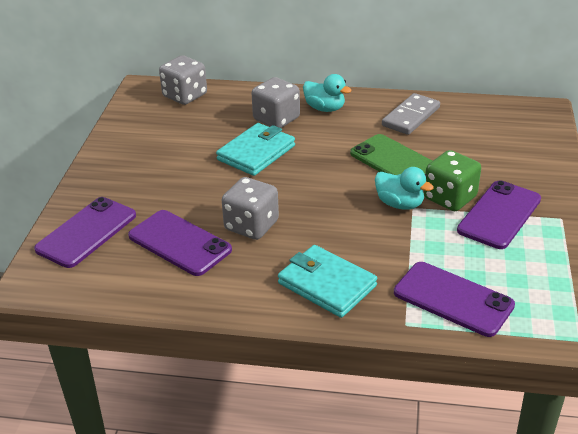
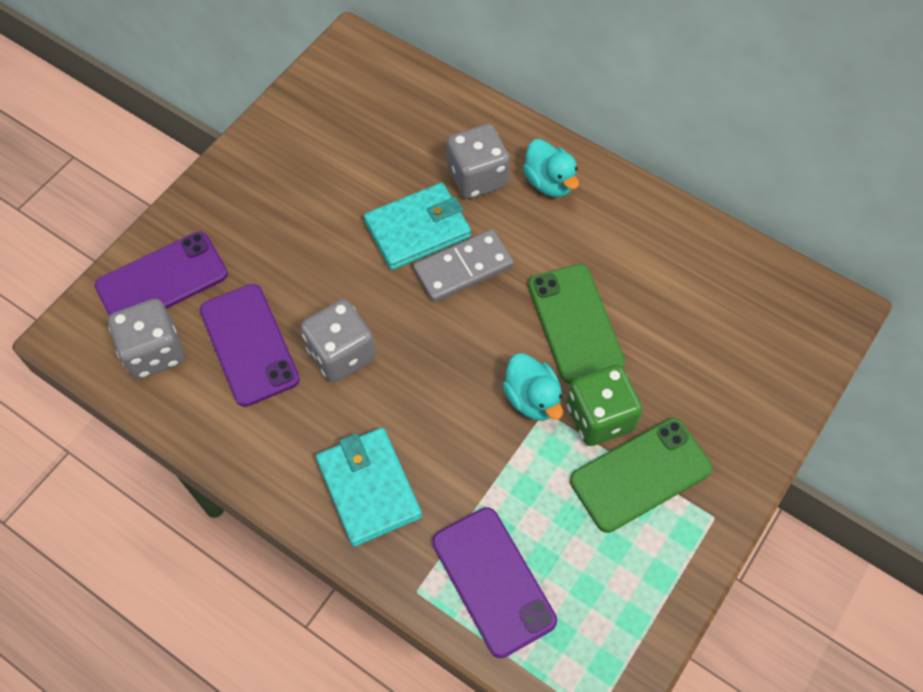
camera: 25 degrees right, 25 degrees up
(185, 96) = (392, 84): grey dice -> grey dice (154, 352)
(411, 117) = (649, 246): grey domino -> grey domino (463, 268)
(499, 215) = (640, 475): purple phone -> green phone

